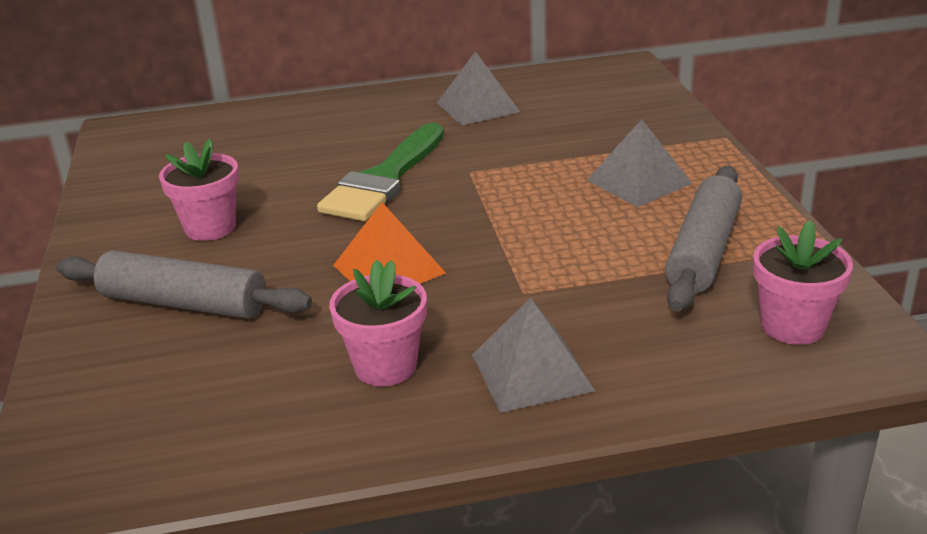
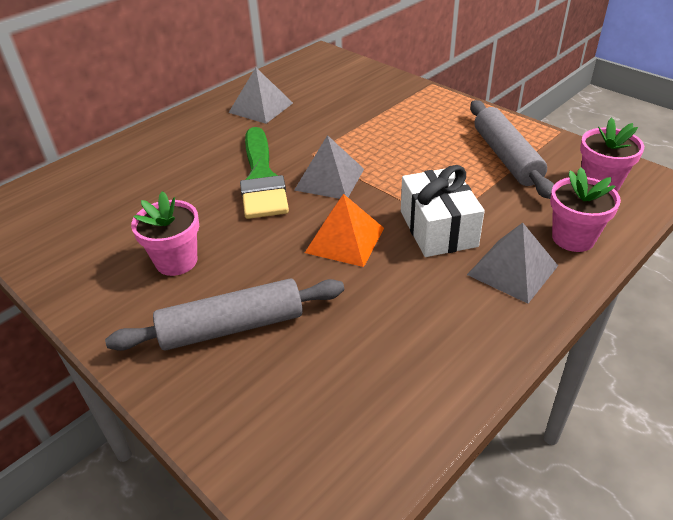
camera: 35 degrees left, 10 degrees up
(385, 366) = (427, 307): pink flower pot -> pink flower pot (573, 238)
(505, 297) = (438, 228): none -> white gift
(639, 181) = (420, 126): grey pyramid -> grey pyramid (329, 179)

